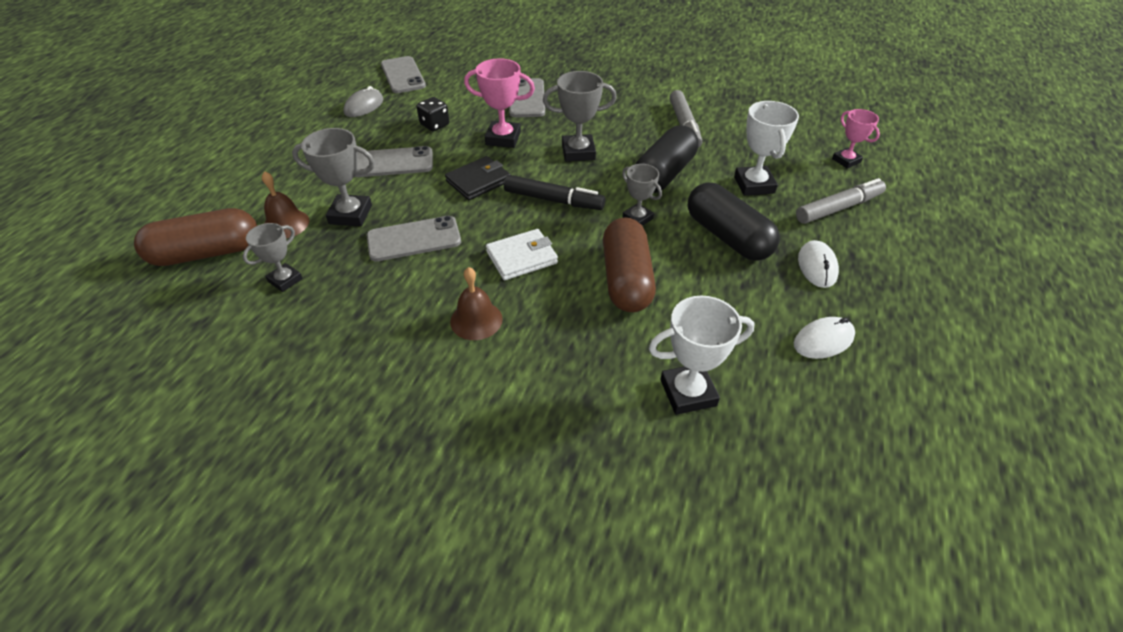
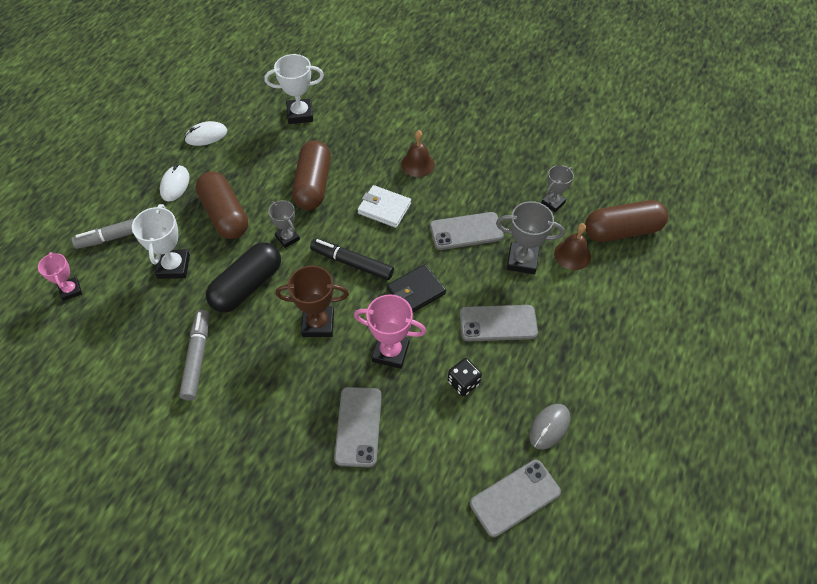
camera: 175 degrees left, 10 degrees up
(403, 75) = (515, 498): grey phone -> grey phone turned 75 degrees clockwise
(522, 257) = (384, 208): white wallet -> white wallet turned 45 degrees clockwise
(578, 152) = (318, 324): grey trophy -> brown trophy
(727, 236) = (225, 215): black capsule -> brown capsule

